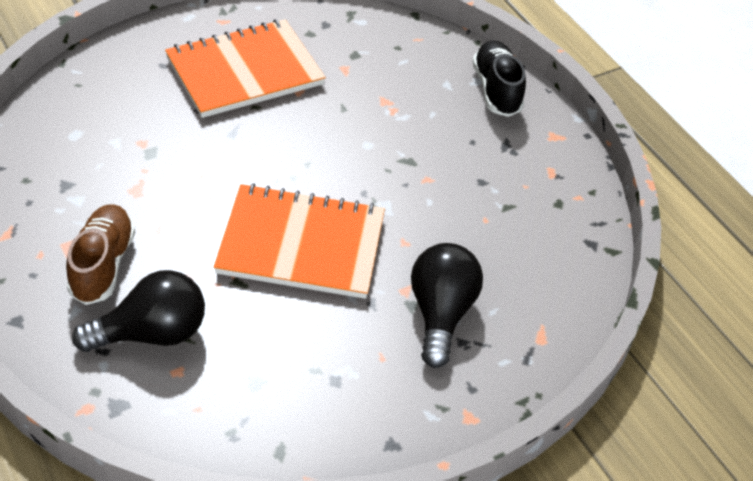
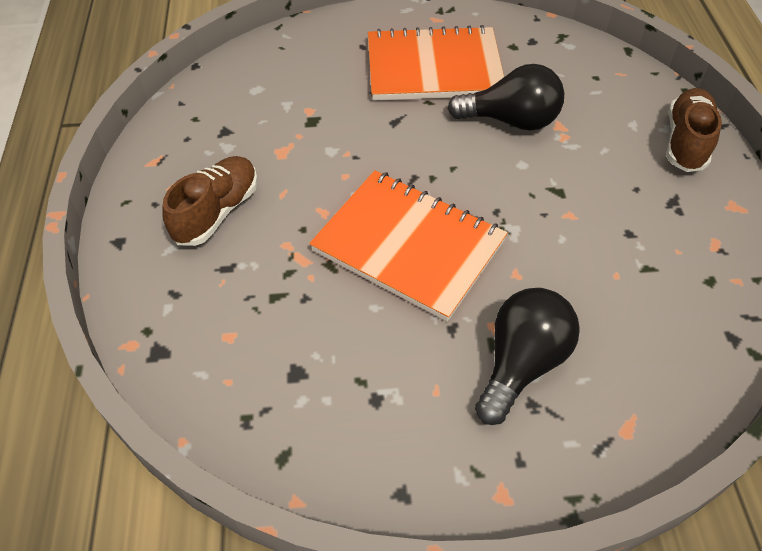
camera: 30 degrees right, 5 degrees up
(152, 333) = (225, 291): black light bulb -> black light bulb (511, 121)
(496, 90) = (686, 142): black shoe -> brown shoe

